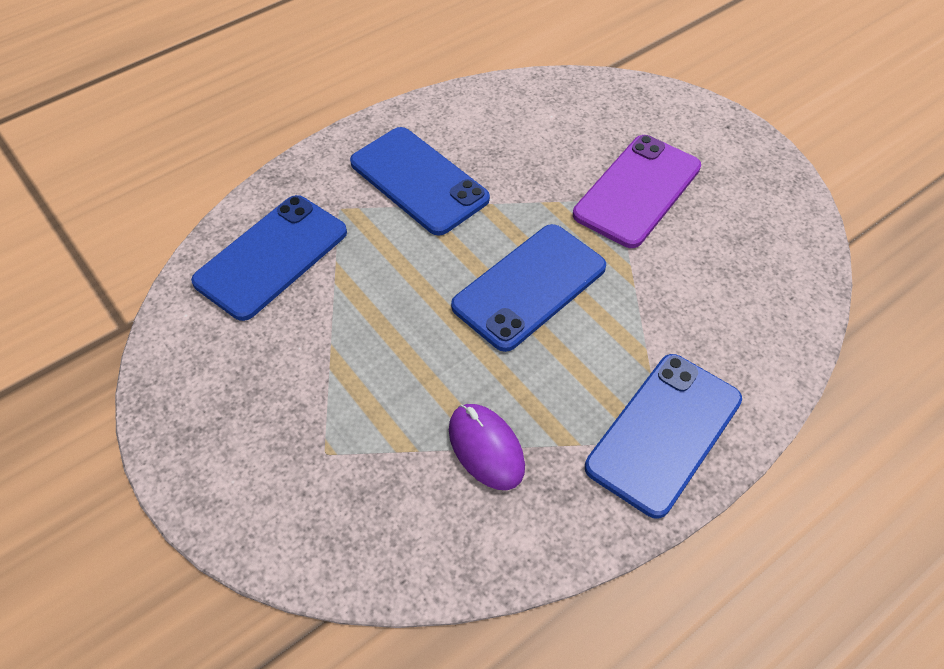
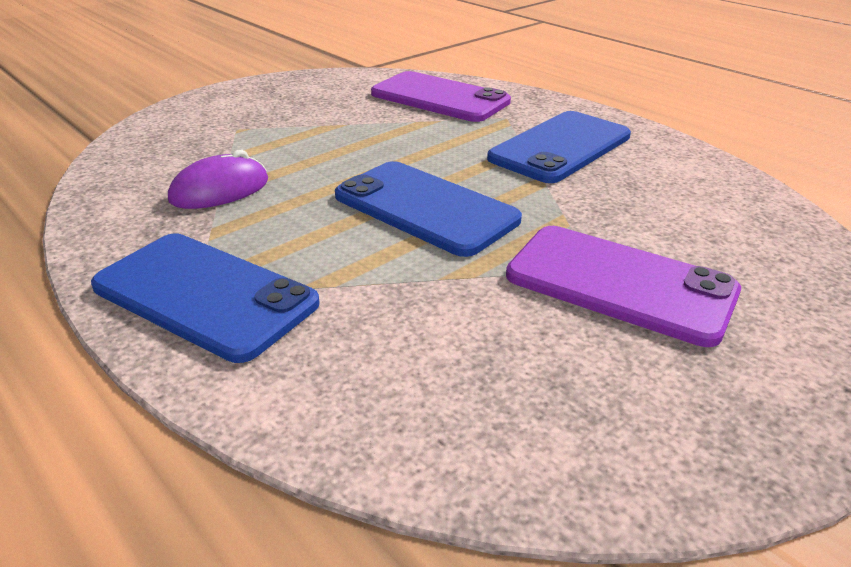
camera: 85 degrees right, 20 degrees down
(271, 256) = (440, 98): blue phone -> purple phone

